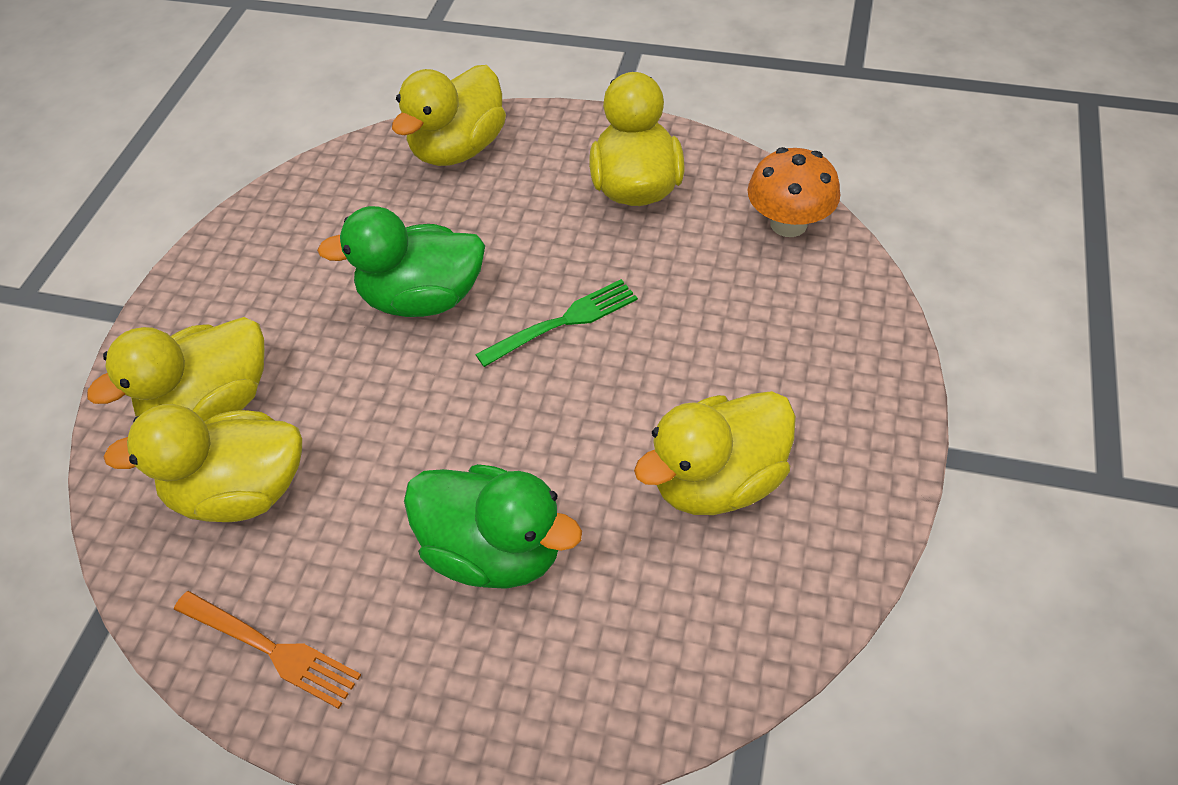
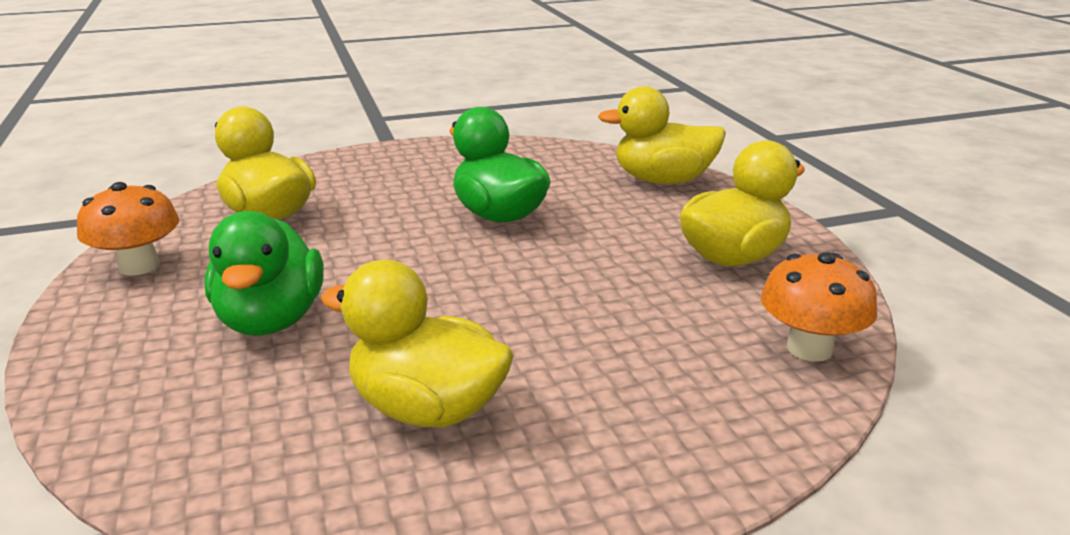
camera: 55 degrees right, 25 degrees down
(211, 405) = (335, 184): yellow duck -> none
(271, 649) = (139, 266): orange fork -> orange mushroom
(563, 322) = (538, 274): green fork -> none

